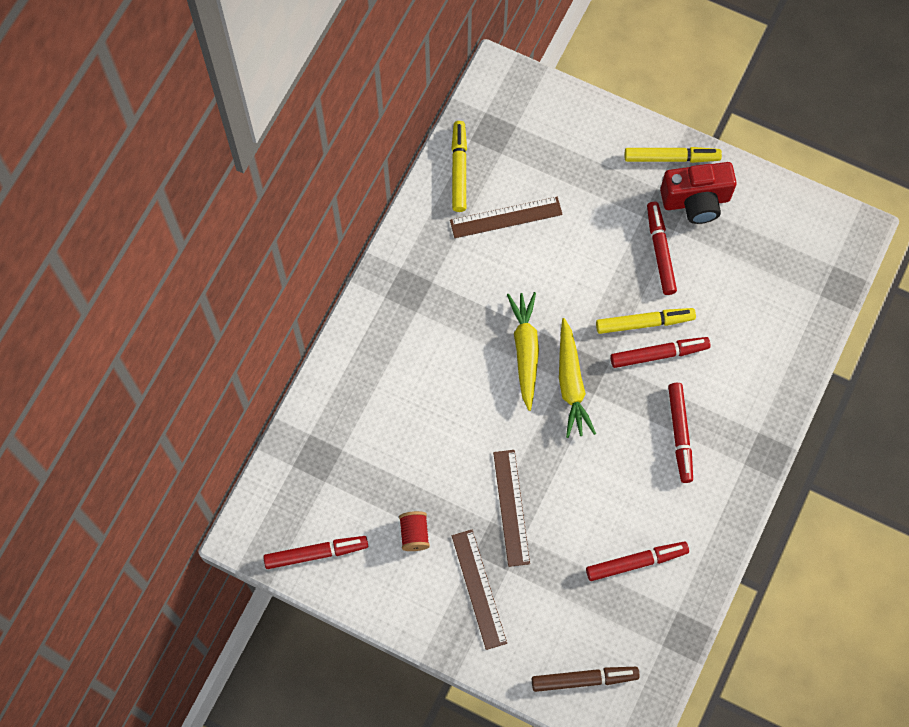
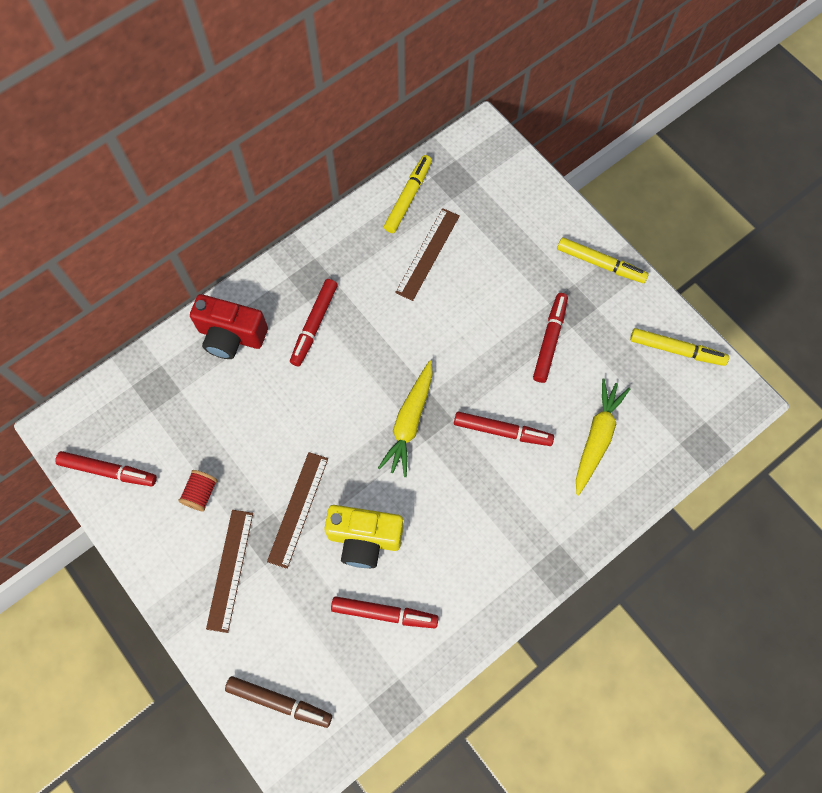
camera: 25 degrees right, 0 degrees up
(506, 217) = (427, 253): brown ruler -> brown ruler turned 75 degrees counterclockwise
(525, 351) = (384, 375): yellow carrot -> yellow carrot (597, 437)
(585, 506) = (364, 539): none -> yellow camera
(644, 323) = (503, 397): yellow marker -> yellow marker (676, 350)
(680, 434) = (485, 512): red marker -> red marker (314, 325)
(696, 201) = (604, 310): red camera -> red camera (231, 336)

